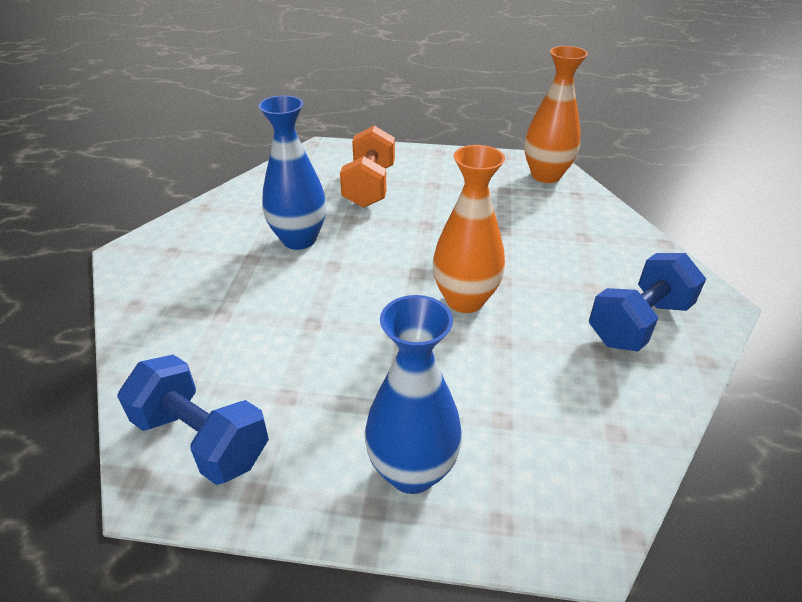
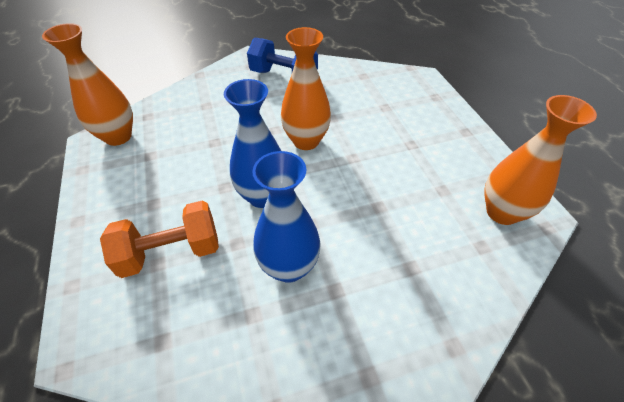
camera: 115 degrees left, 10 degrees up
(202, 439) = (502, 212): blue dumbbell -> orange vase
(412, 471) = (438, 126): blue vase -> blue vase (262, 196)

